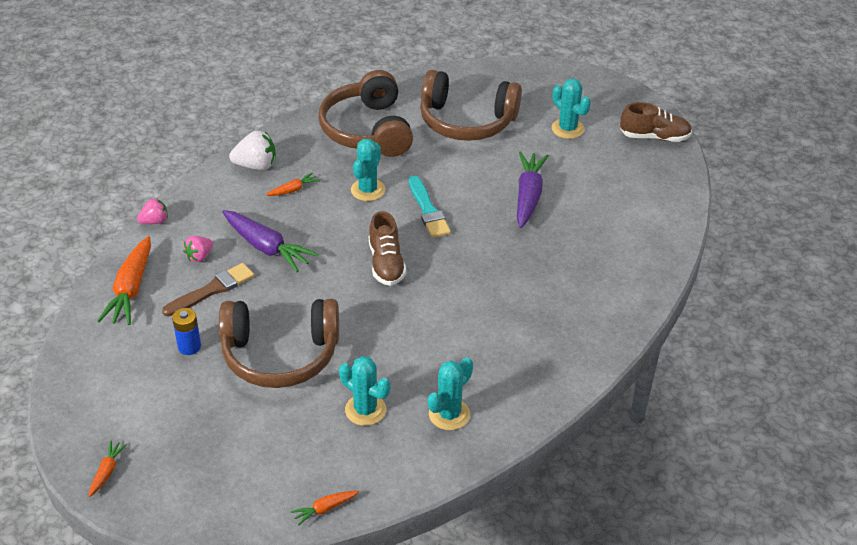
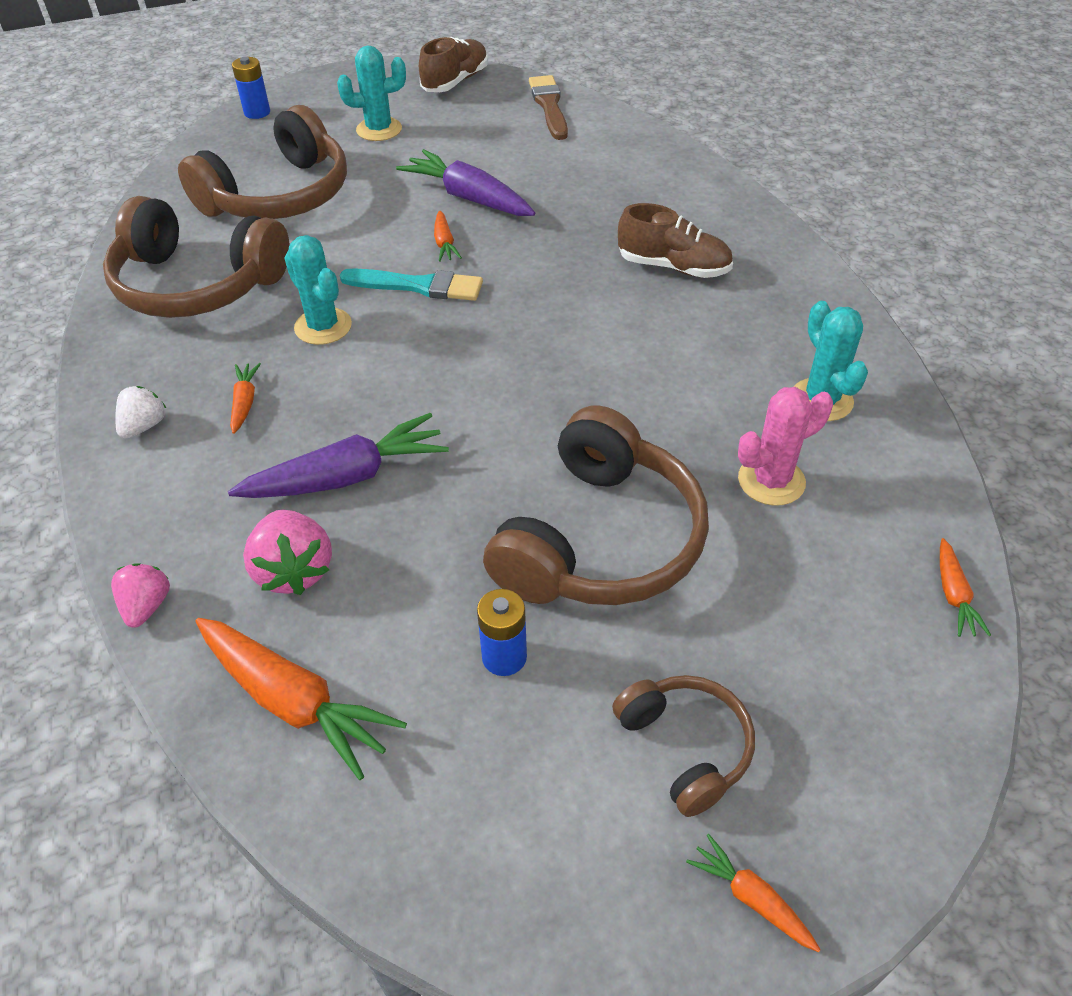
camera: 60 degrees left, 5 degrees up
(172, 426) = (685, 747): none -> brown headphones
(199, 256) = (294, 570): pink strawberry -> pink strawberry, size x1.58
(212, 290) = (389, 579): brown brush -> brown brush (549, 106)
(256, 165) = (144, 426): white strawberry -> white strawberry, size x0.63
(365, 410) = (771, 481): turquoise cactus -> pink cactus
(386, 263) = (490, 360): brown shoe -> brown shoe (673, 267)
(475, 204) = (444, 243): none -> orange carrot
(541, 73) = (257, 112): none -> blue battery

